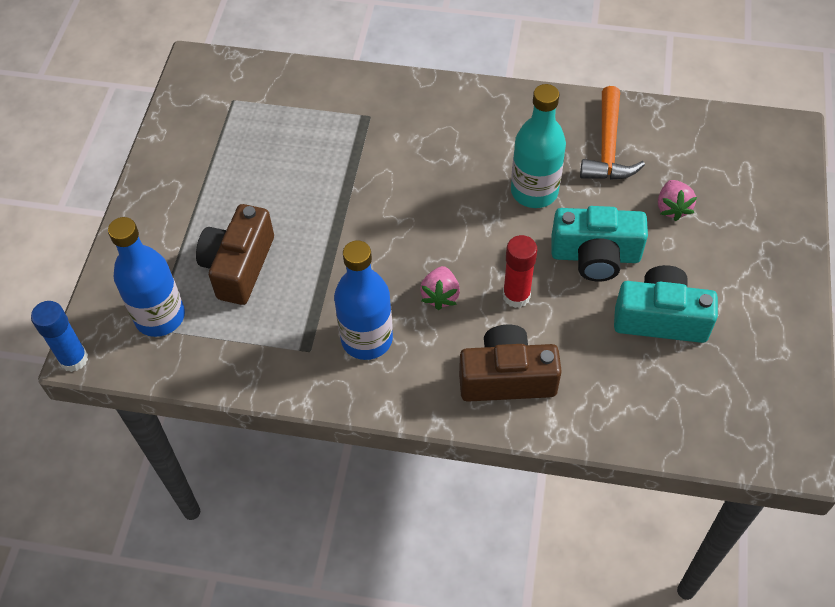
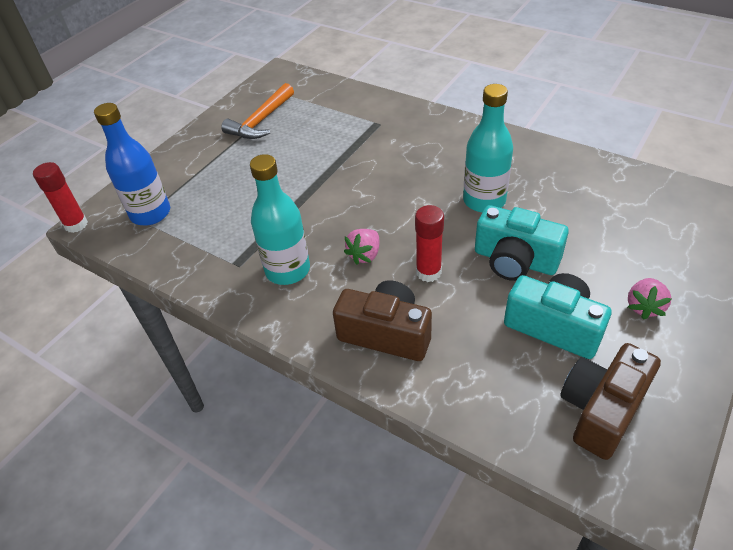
camera: 25 degrees right, 10 degrees down
(74, 359) = (76, 225): blue glue stick -> red glue stick
(239, 266) = (226, 196): brown camera -> brown camera (601, 410)
(367, 339) = (287, 270): blue bottle -> turquoise bottle
(608, 147) = (565, 184): orange hammer -> orange hammer (261, 121)
(672, 208) = (605, 241): pink strawberry -> pink strawberry (644, 307)

